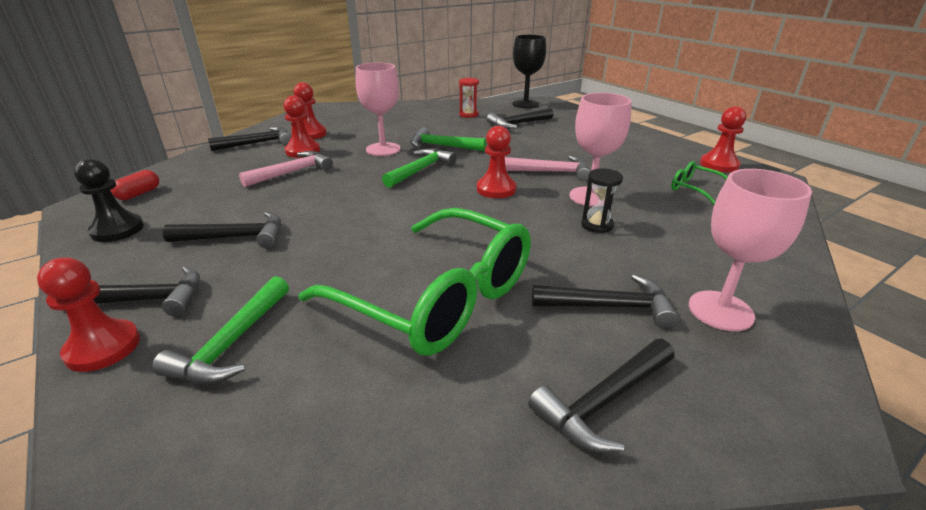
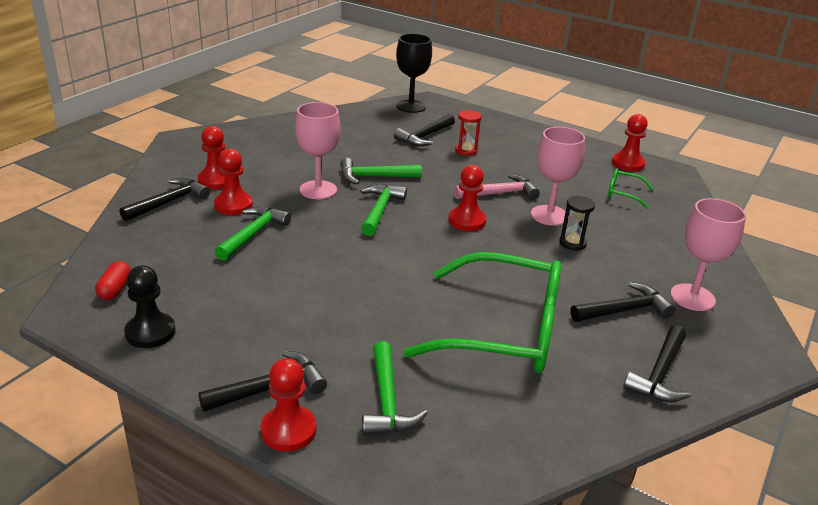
camera: 25 degrees left, 0 degrees up
(235, 237) = (281, 315): black hammer -> none
(292, 172) = (253, 234): pink hammer -> green hammer
(468, 115) = (364, 129): red hourglass -> red hourglass (466, 151)

